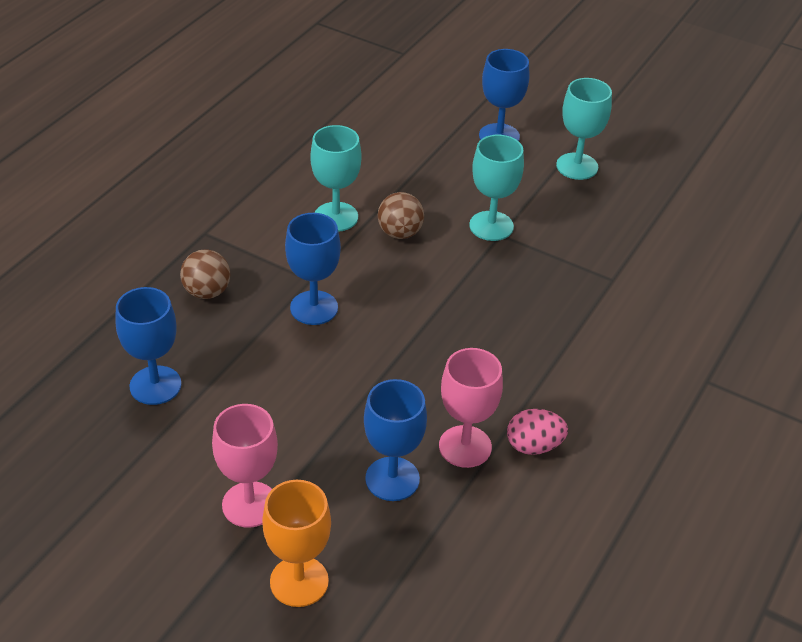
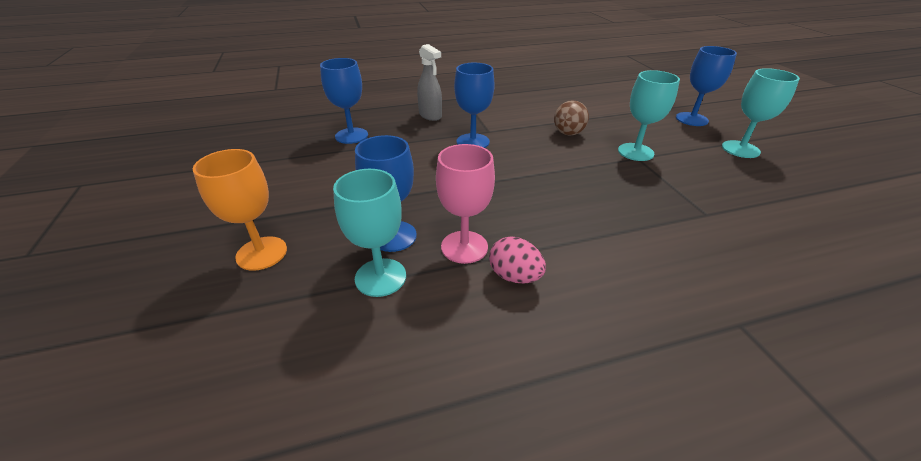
camera: 45 degrees right, 5 degrees down
(207, 292) = (430, 116): brown ball -> grey spray bottle
(250, 504) = (305, 202): pink goblet -> none
(336, 217) = (539, 115): turquoise goblet -> turquoise goblet (380, 277)

